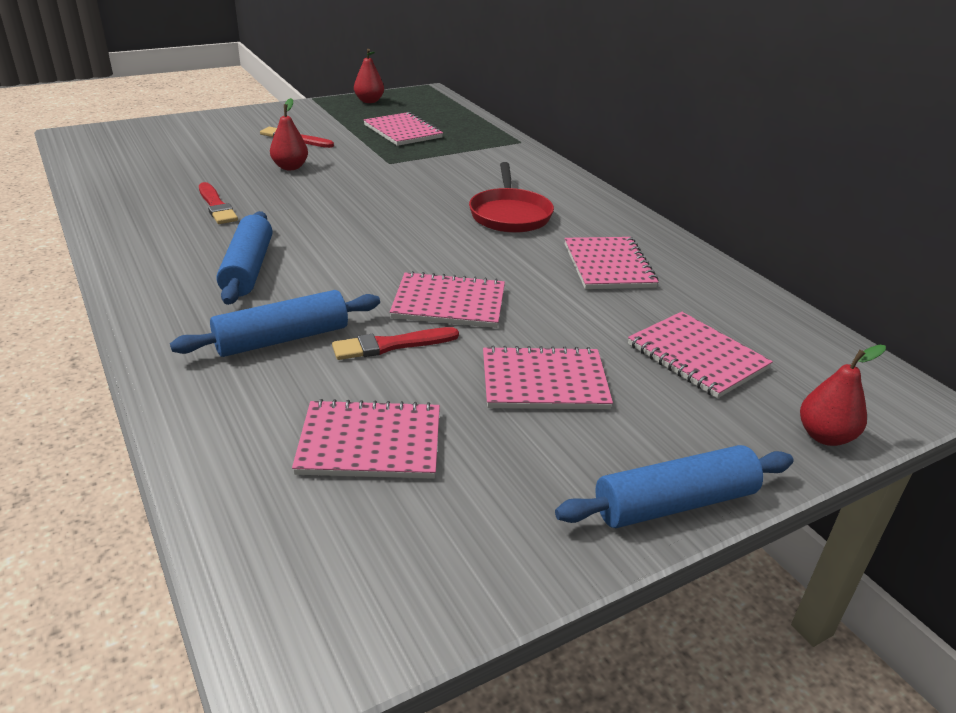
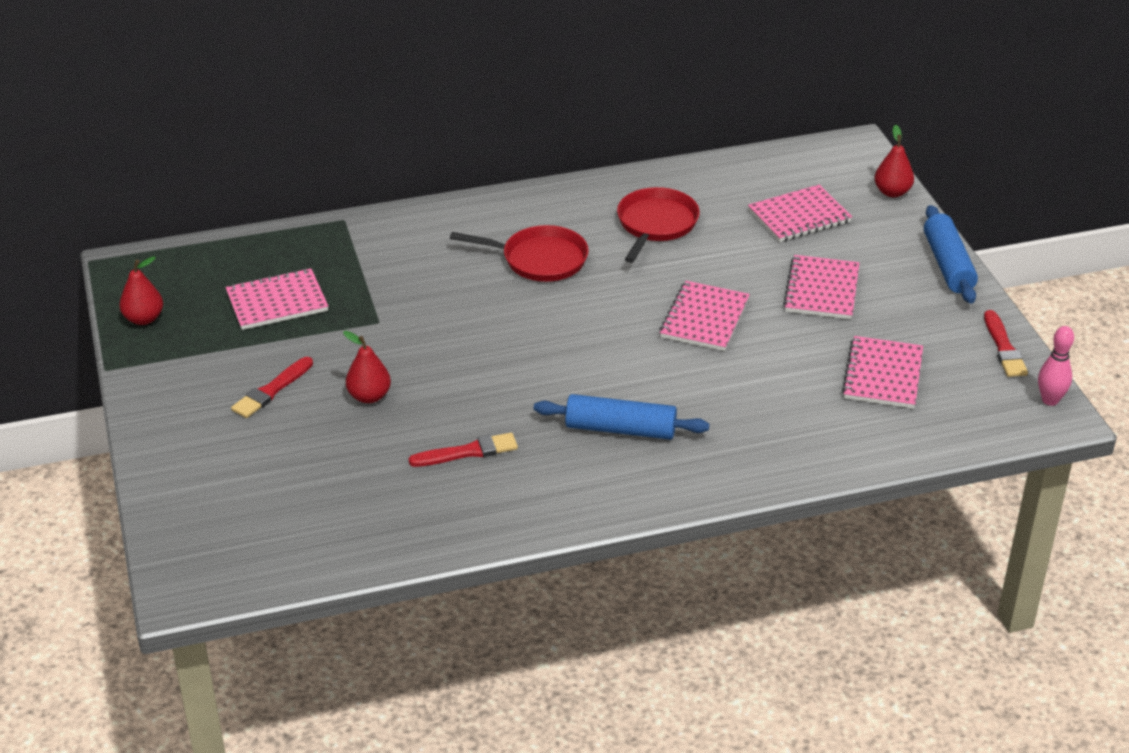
camera: 75 degrees left, 5 degrees up
(282, 339) = (746, 411): blue rolling pin -> none
(333, 652) = (1050, 400): none -> pink bowling pin
(391, 345) = (764, 355): red brush -> red brush (1004, 348)
(608, 266) = (656, 224): pink notebook -> red pan

